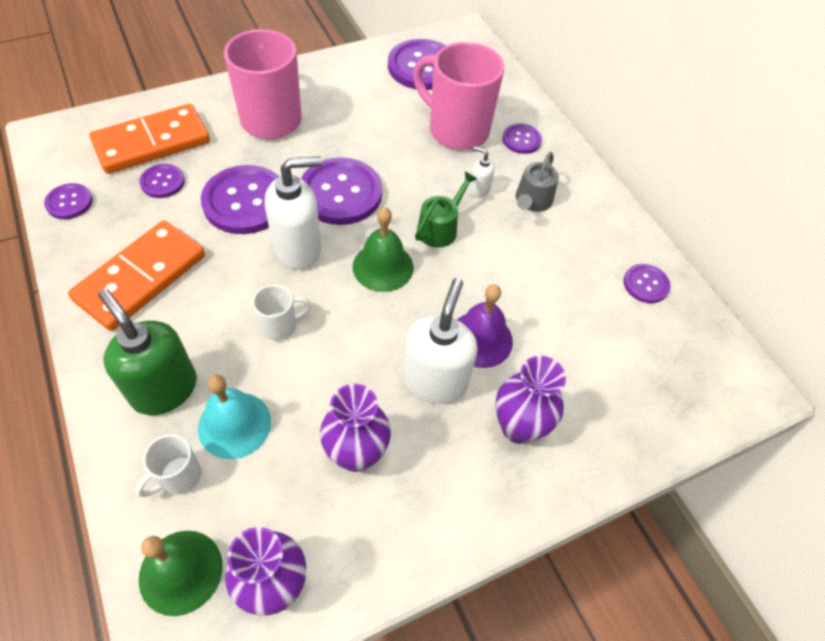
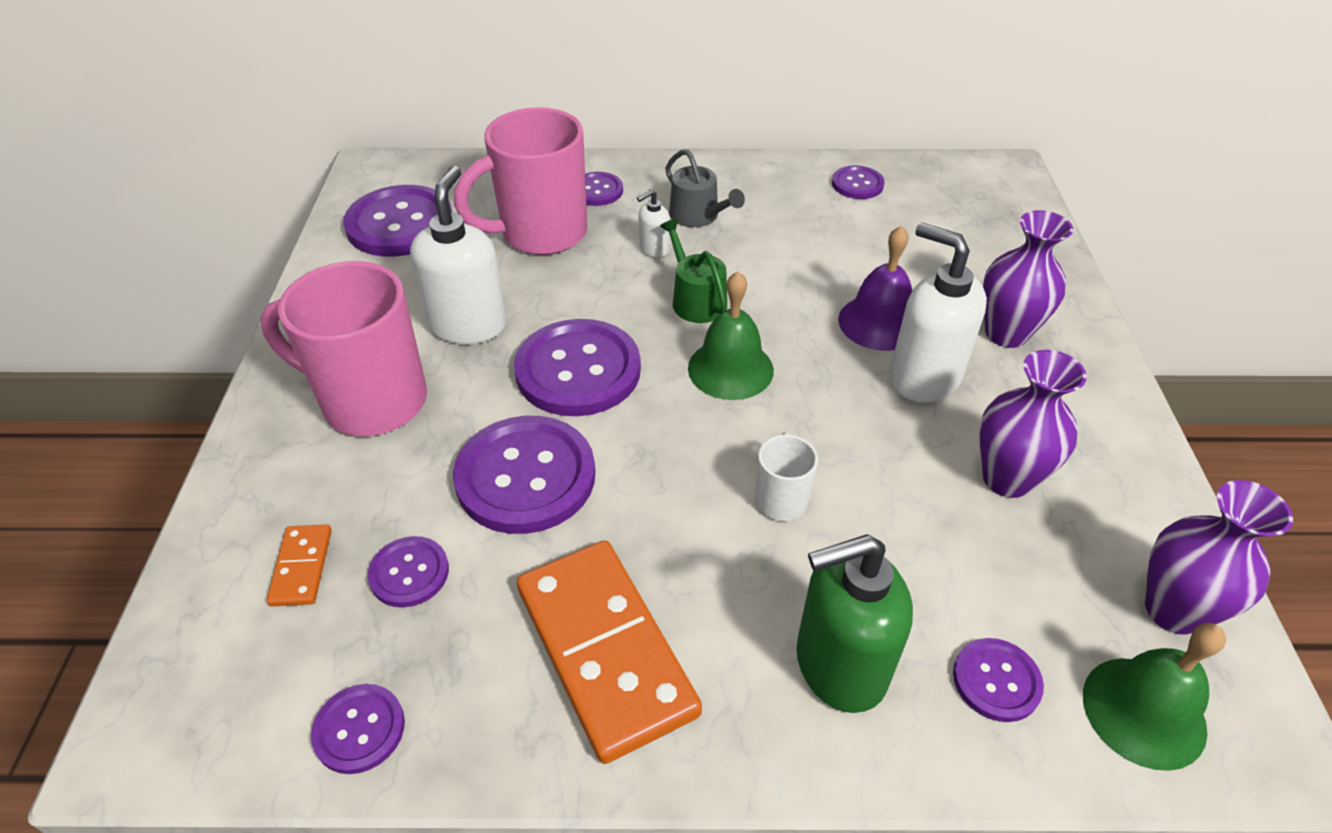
camera: 60 degrees left, 10 degrees down
(152, 142) = (301, 567): orange domino -> orange domino, size x0.45
(178, 477) = (996, 681): white mug -> purple button
(234, 424) = (928, 593): turquoise bell -> none
(298, 248) = (652, 442): white soap dispenser -> white soap dispenser (468, 324)

